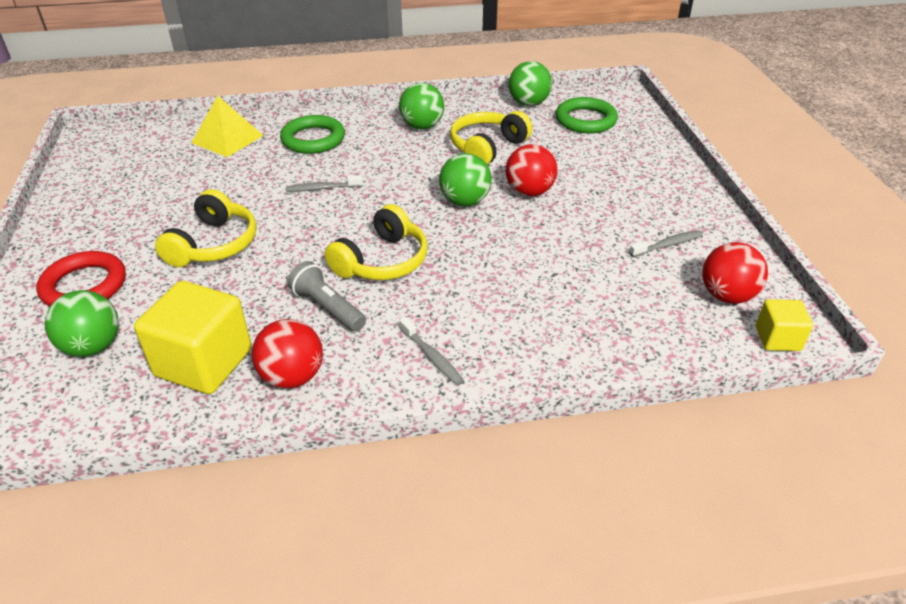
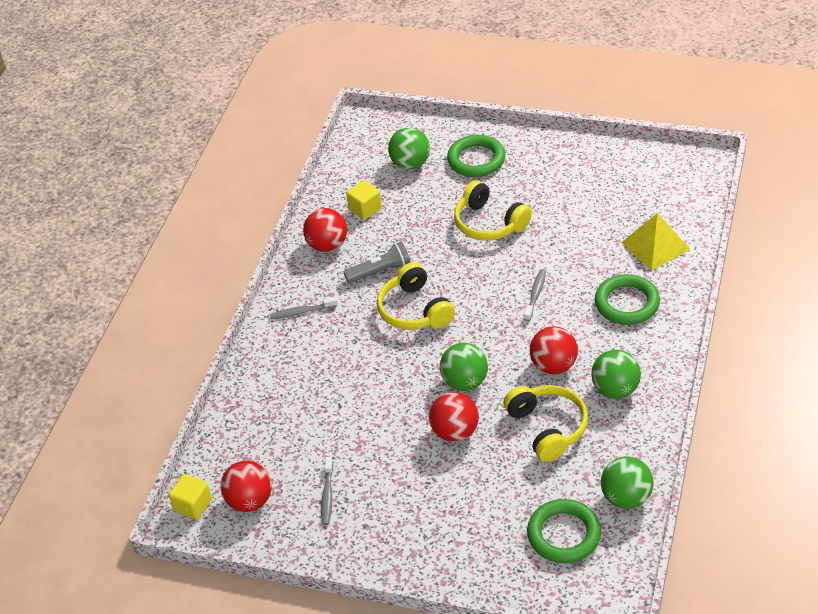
camera: 120 degrees right, 5 degrees up
(84, 285) = (476, 160): red ring -> green ring
(204, 362) = (365, 209): yellow cube -> yellow cube, size x0.53
(413, 159) = (553, 365): none -> red ball

